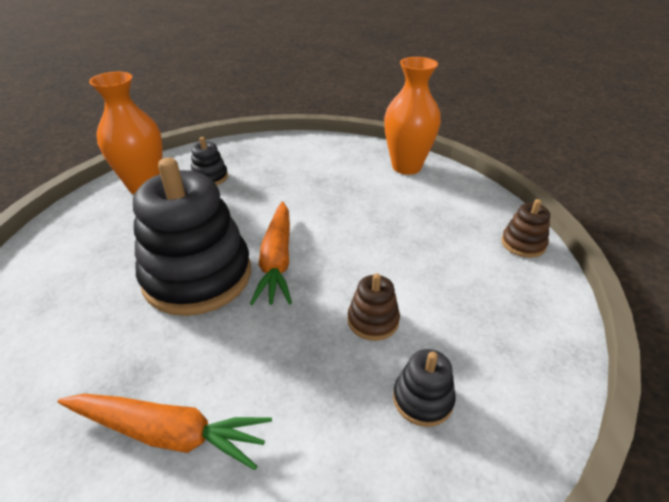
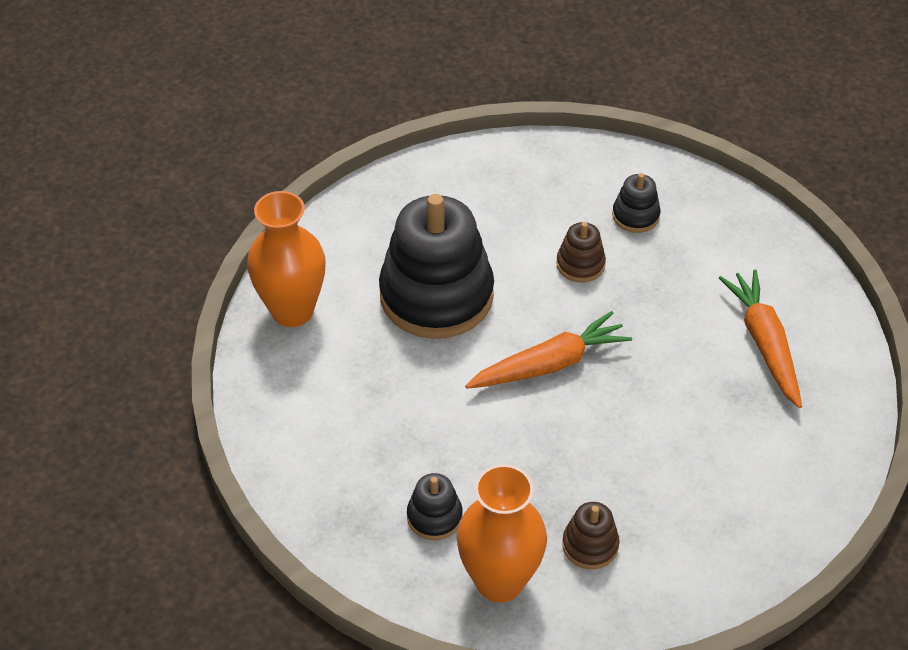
camera: 115 degrees left, 10 degrees up
(197, 276) = (614, 418): black stacking toy -> black stacking toy (436, 295)
(523, 244) = (405, 183): brown stacking toy -> brown stacking toy (590, 545)

